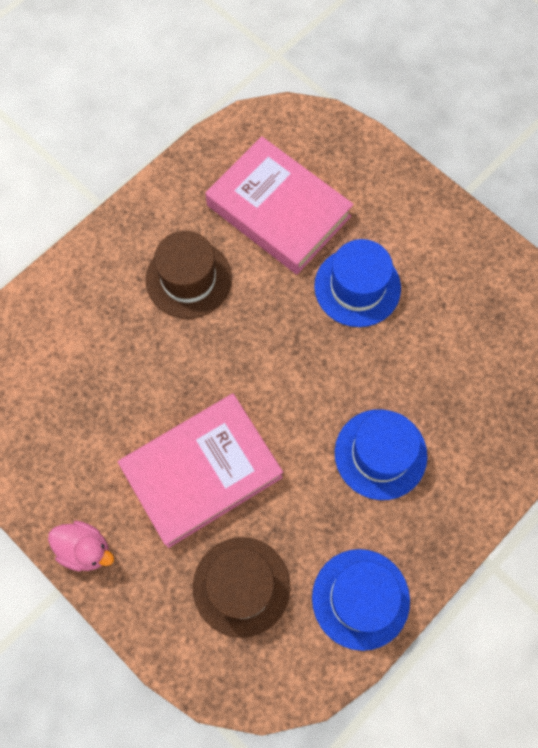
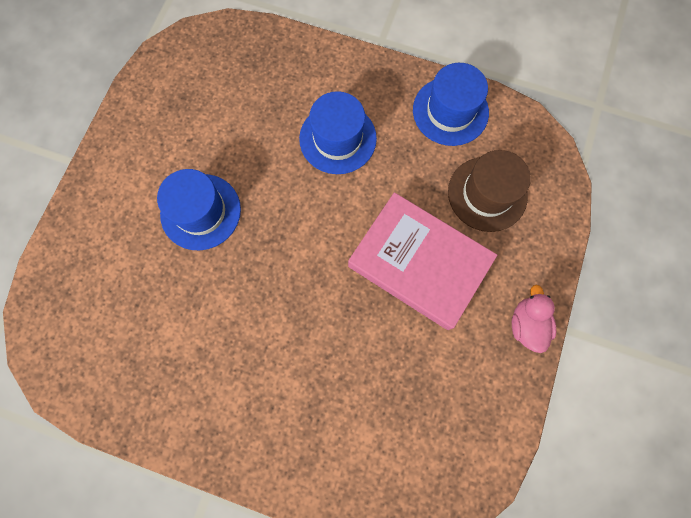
camera: 115 degrees left, 5 degrees up
(188, 279) = (252, 360): brown hat -> none
(278, 211) = (149, 311): pink book -> none

